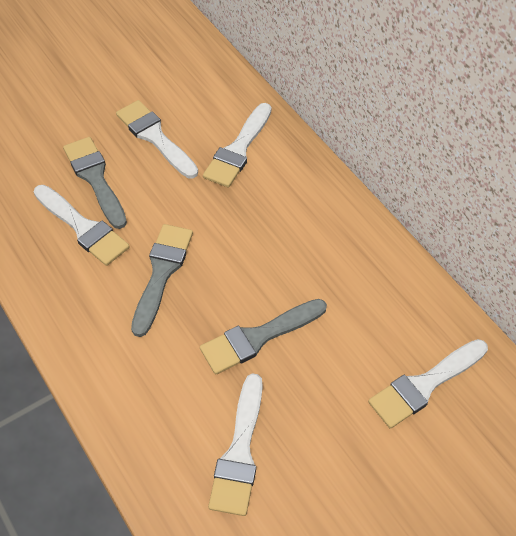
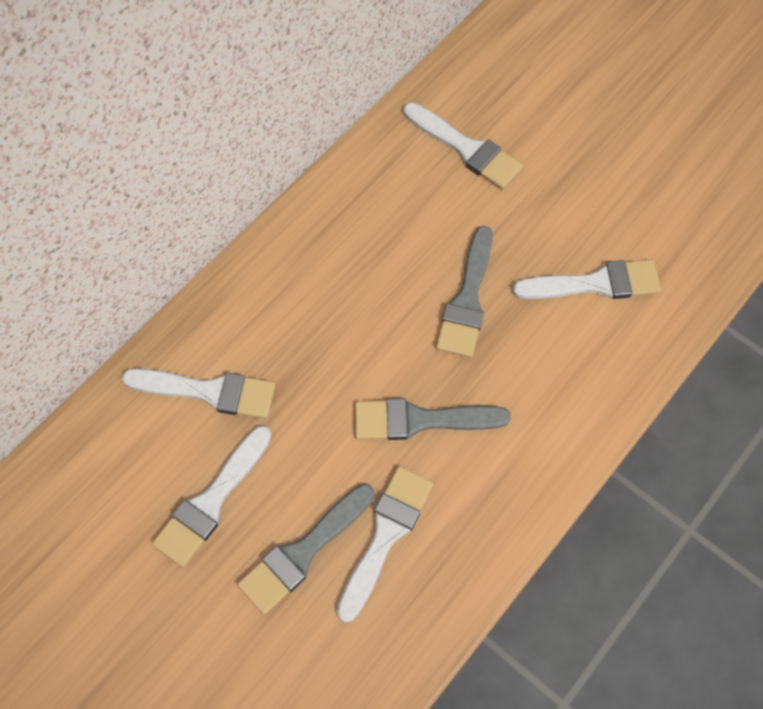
camera: 105 degrees left, 10 degrees up
(258, 337) = (467, 299): grey brush -> grey brush turned 60 degrees clockwise

